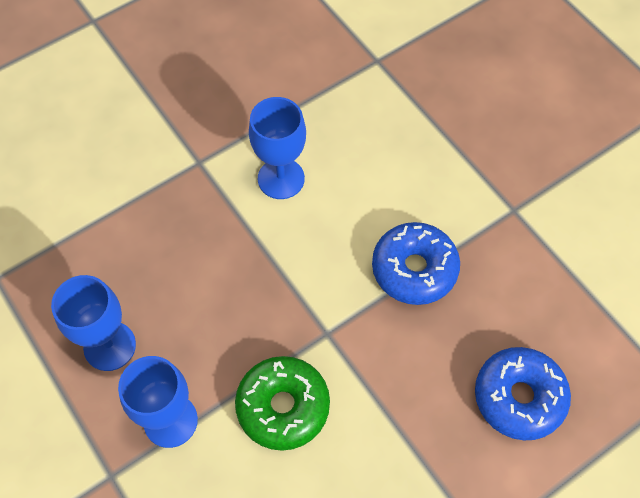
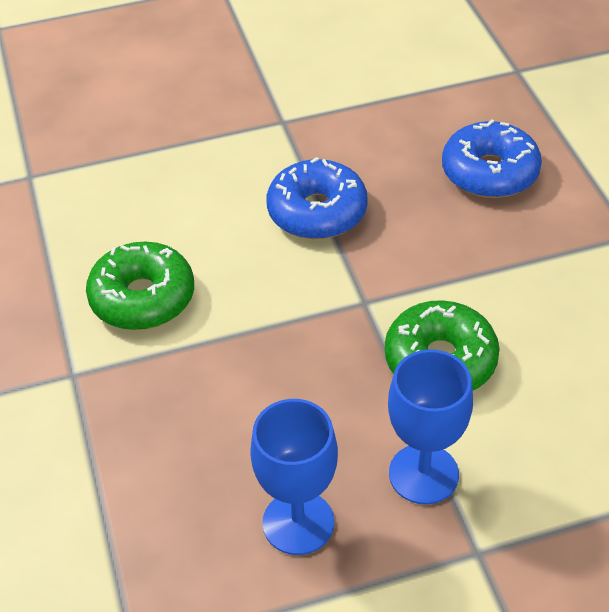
camera: 70 degrees left, 15 degrees down
(281, 178) = (142, 298): blue goblet -> green donut

